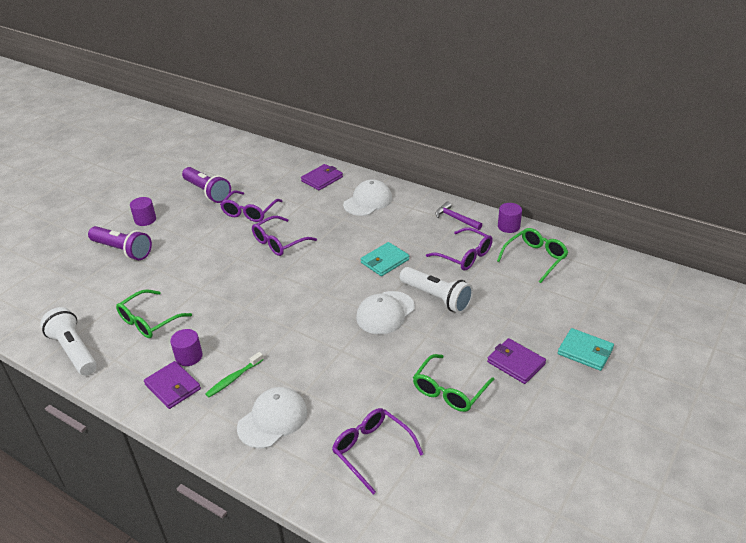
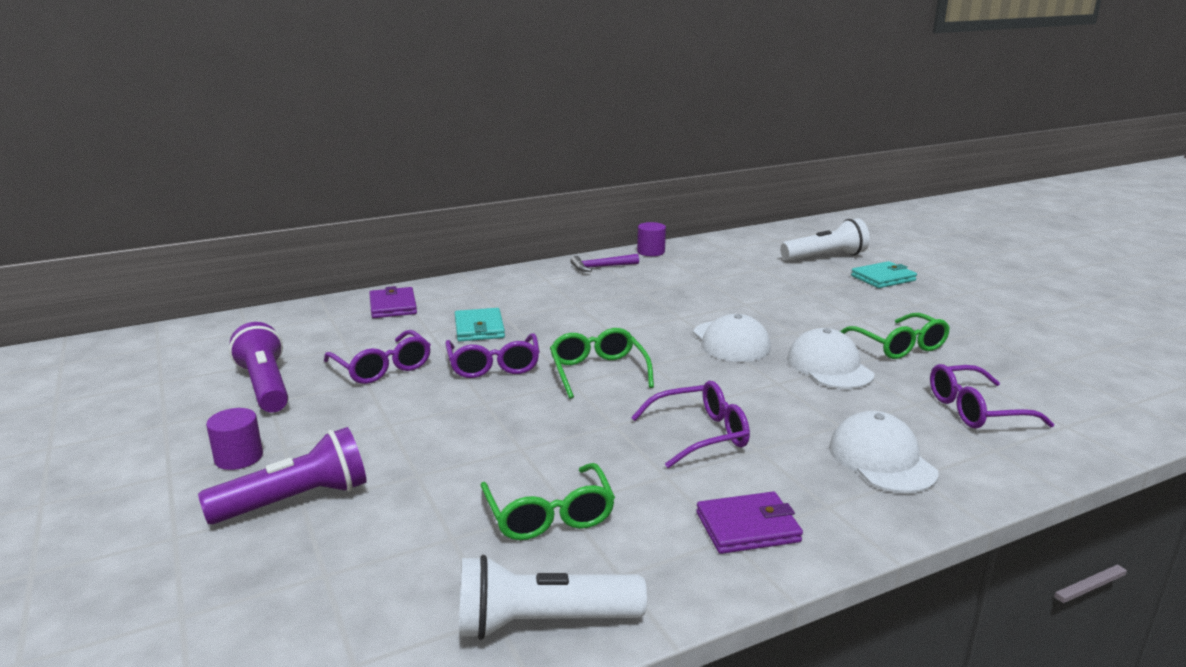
camera: 60 degrees left, 15 degrees down
(189, 356) = (684, 496): purple cylinder -> none
(207, 192) = (265, 386): purple flashlight -> purple flashlight turned 105 degrees counterclockwise
(233, 378) = (771, 469): green toothbrush -> none
(368, 201) = (492, 295): white cap -> white cap (829, 366)
(385, 261) = (630, 317): turquoise wallet -> turquoise wallet (479, 328)
(437, 298) = (733, 311): white flashlight -> white flashlight (825, 257)
(464, 255) = (674, 281): purple glasses -> purple glasses (699, 435)
(516, 363) = (877, 307): purple wallet -> none
(535, 258) = (719, 257): green glasses -> green glasses (598, 372)

